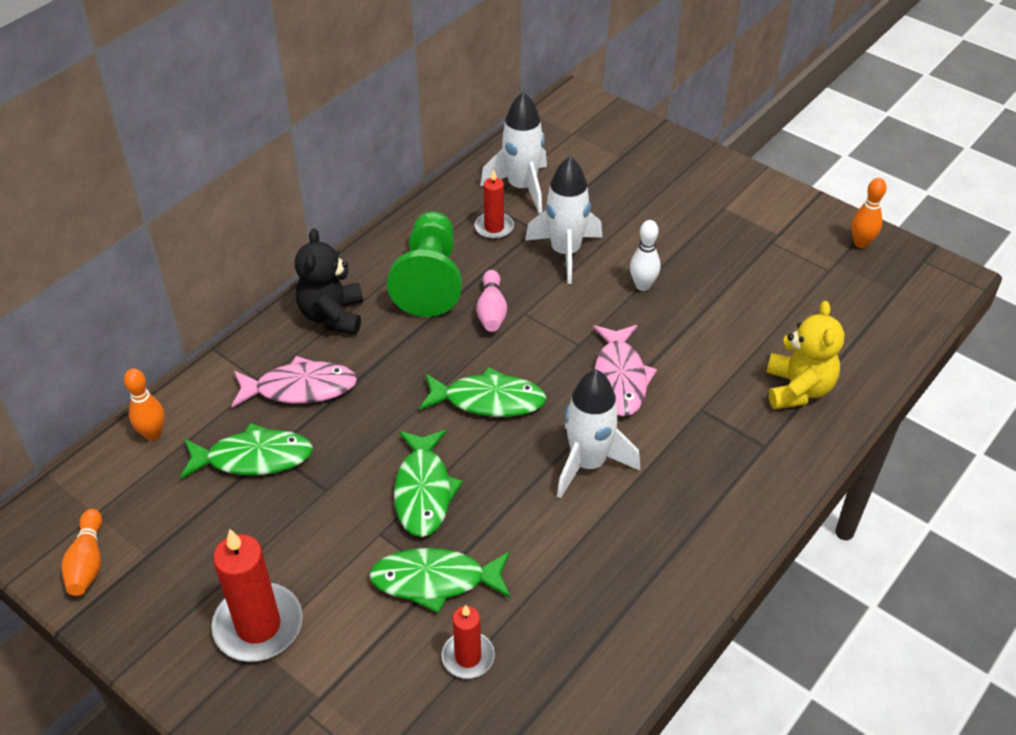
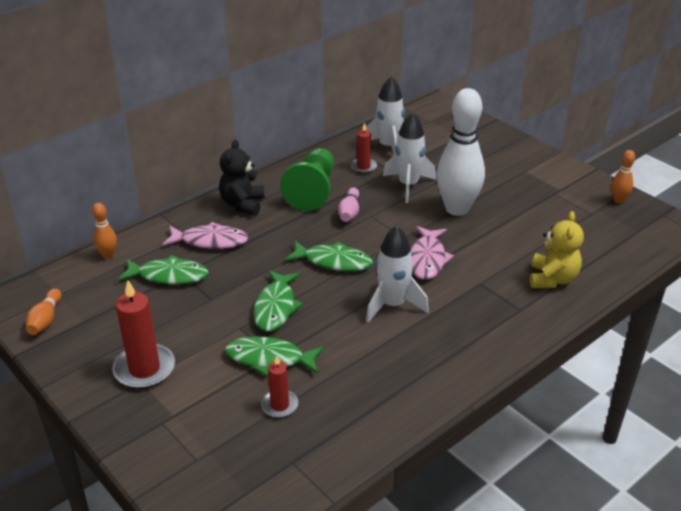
camera: 10 degrees right, 10 degrees down
(642, 285) = (457, 209): white bowling pin -> white bowling pin, size x2.25

